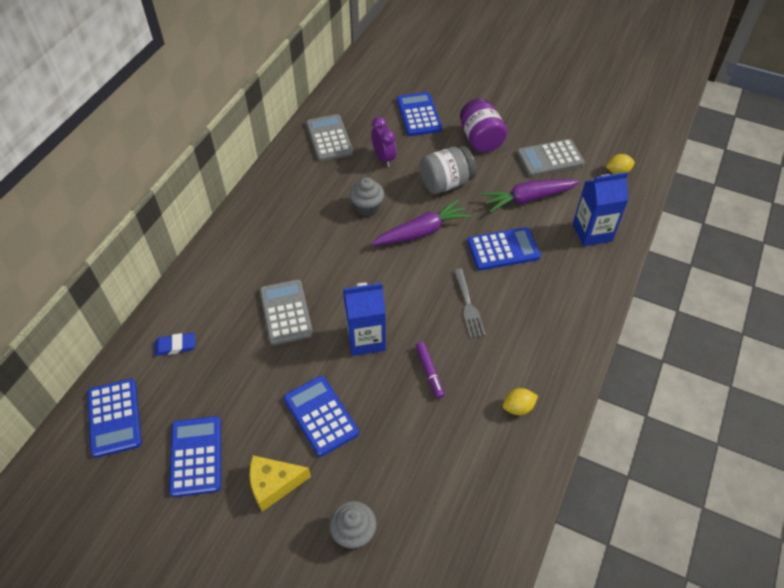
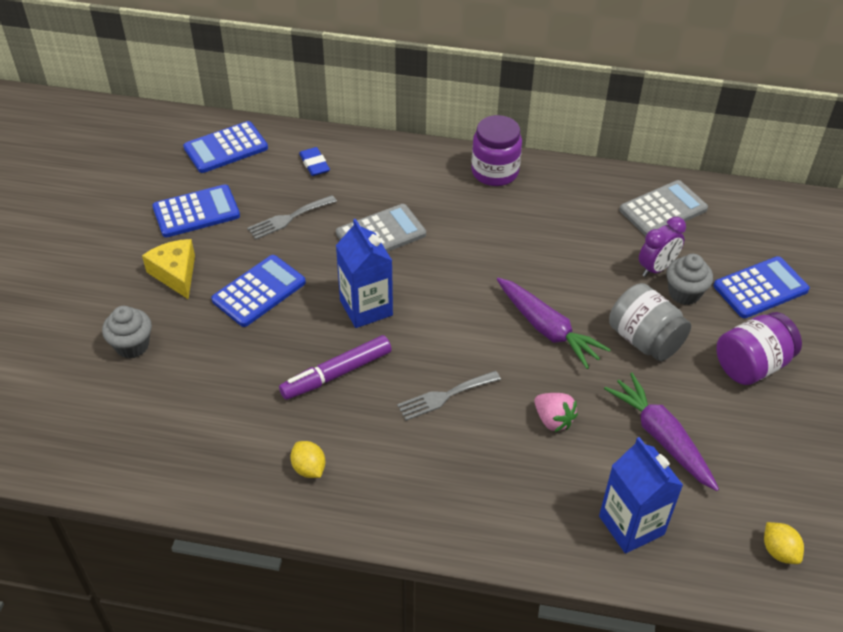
camera: 75 degrees right, 5 degrees down
(238, 378) = (288, 218): none -> grey fork
(246, 221) = (495, 172): none -> purple jar
(367, 207) = (563, 269): grey cupcake -> grey cupcake (684, 293)
(429, 372) = (337, 373): purple marker -> purple marker, size x1.58
(503, 249) = (553, 420): blue calculator -> pink strawberry
(550, 158) = (758, 455): grey calculator -> none

